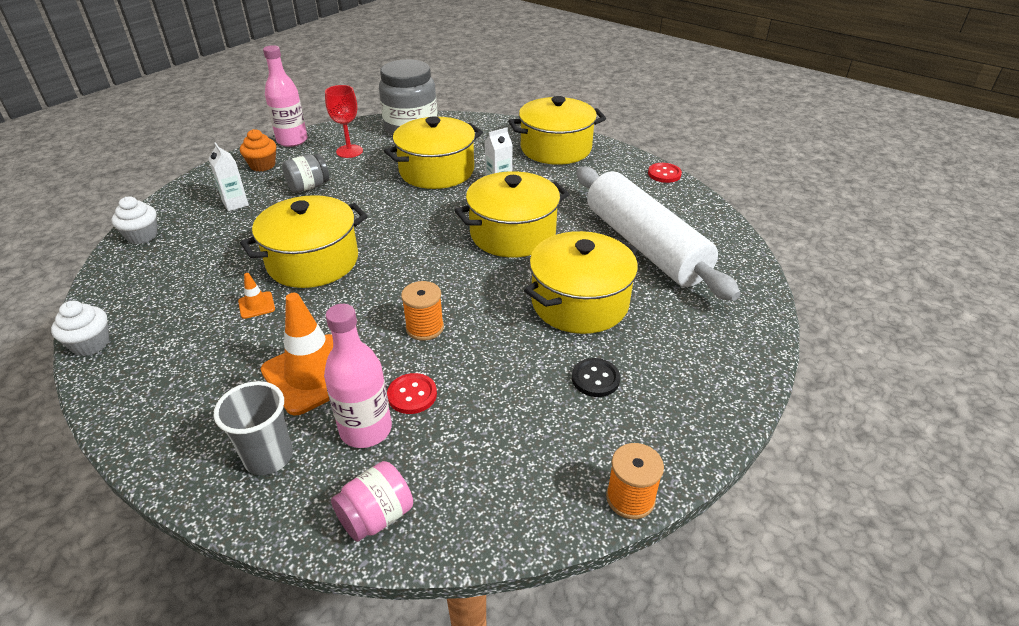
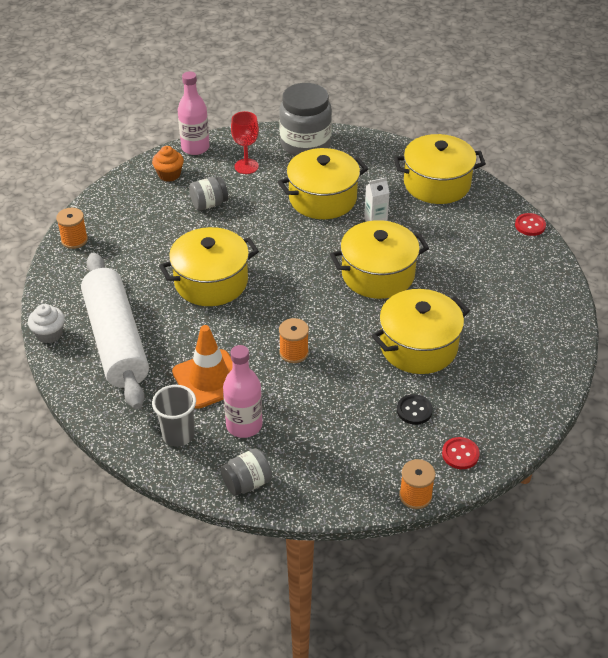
camera: 10 degrees right, 5 degrees up
(142, 236) = (74, 240): white cupcake -> orange spool
(235, 204) = (147, 215): white carton -> none
(256, 305) = (167, 317): orange traffic cone -> none
(376, 516) = (247, 483): pink jar -> grey jar
(412, 395) = (278, 404): red button -> red button (460, 454)
(645, 245) = (488, 300): white rolling pin -> white rolling pin (116, 340)

